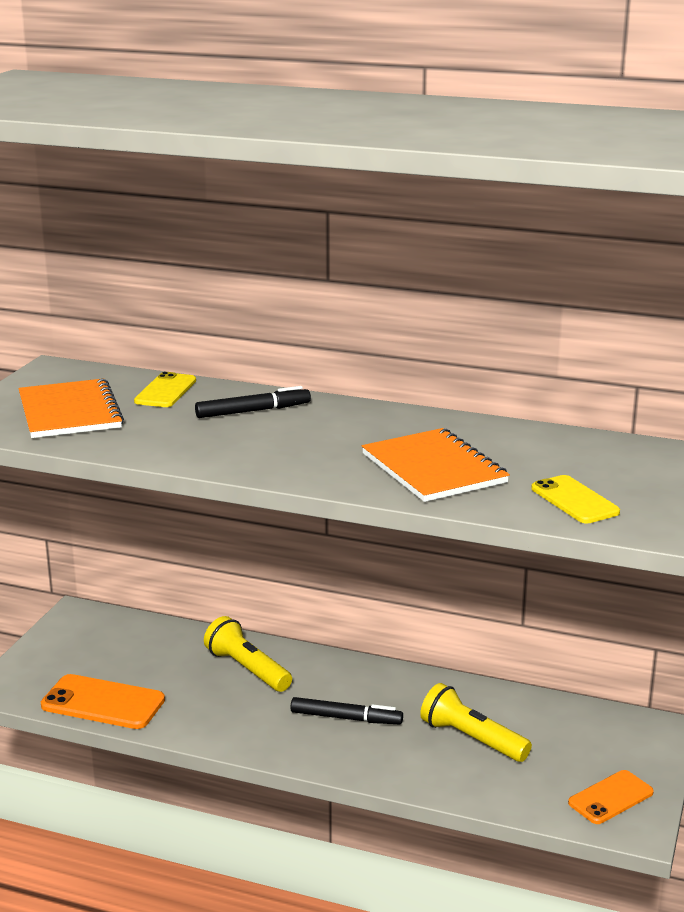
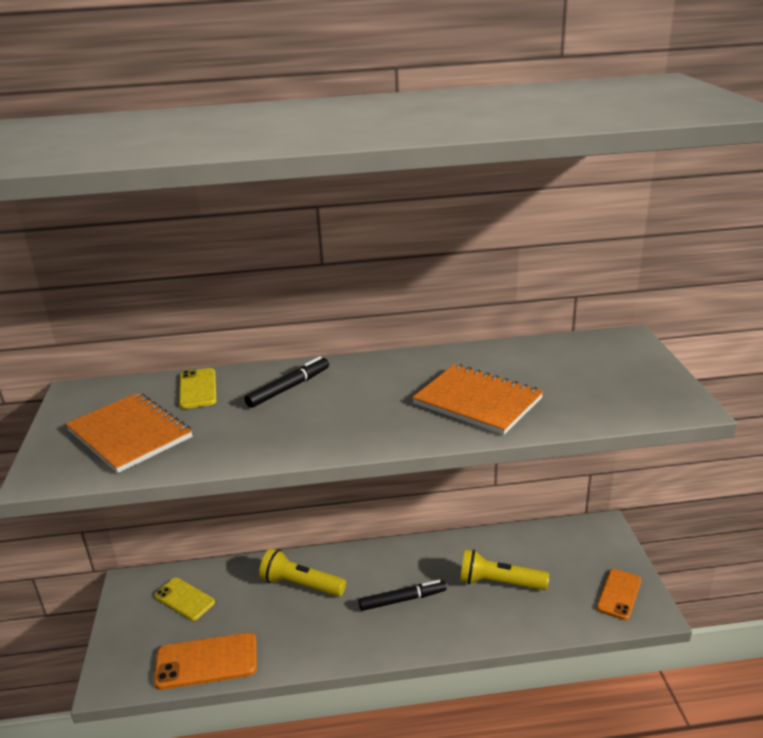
camera: 25 degrees left, 5 degrees up
(574, 500) = (601, 399): yellow phone -> yellow phone (184, 599)

